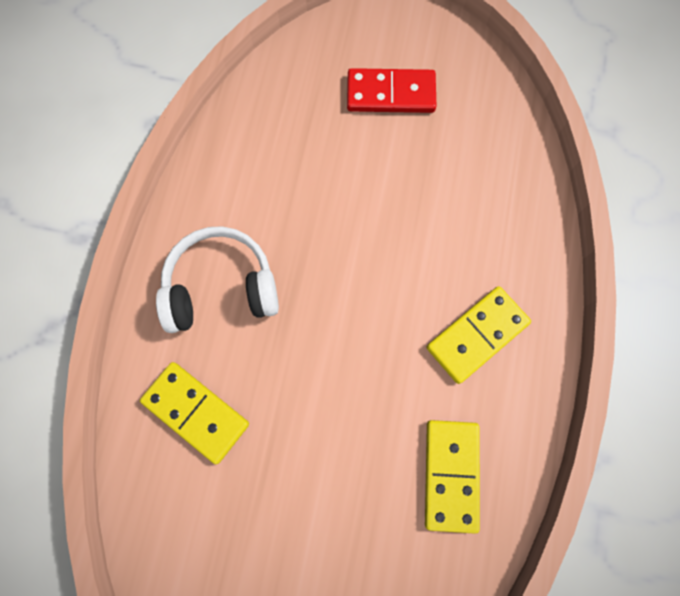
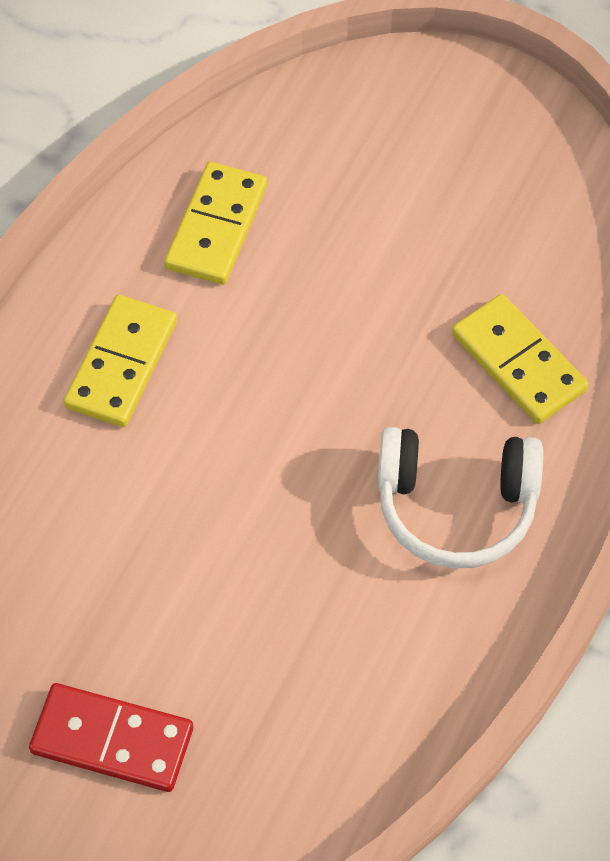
camera: 165 degrees left, 15 degrees down
(477, 335) = (122, 364): yellow domino -> yellow domino turned 45 degrees counterclockwise

